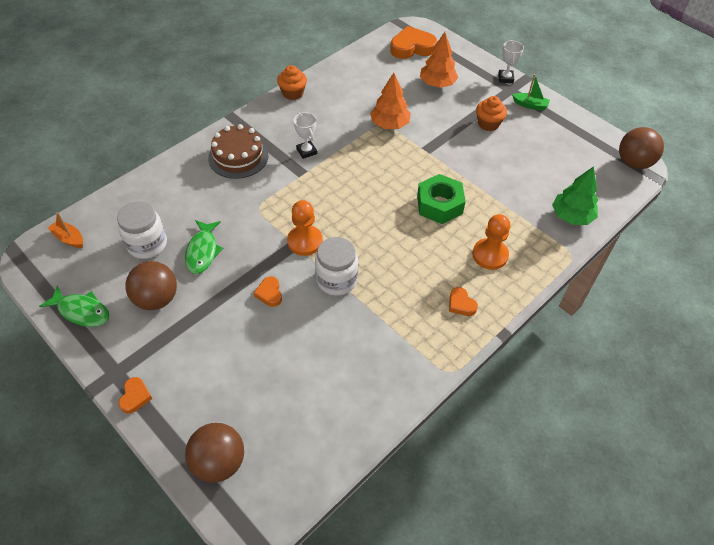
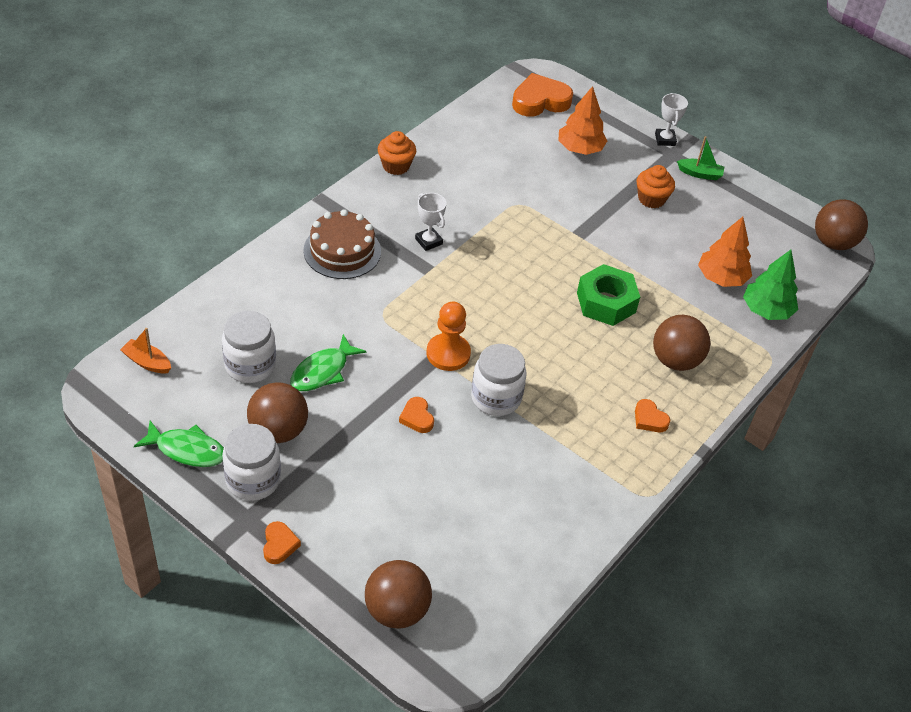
camera: 10 degrees left, 5 degrees down
(127, 339) = (253, 480): none -> white jar
(203, 251) = (323, 371): green fish -> green fish turned 45 degrees clockwise
(389, 124) = (528, 203): orange tree -> orange tree (721, 278)
(490, 255) = (675, 360): orange pawn -> brown ball

